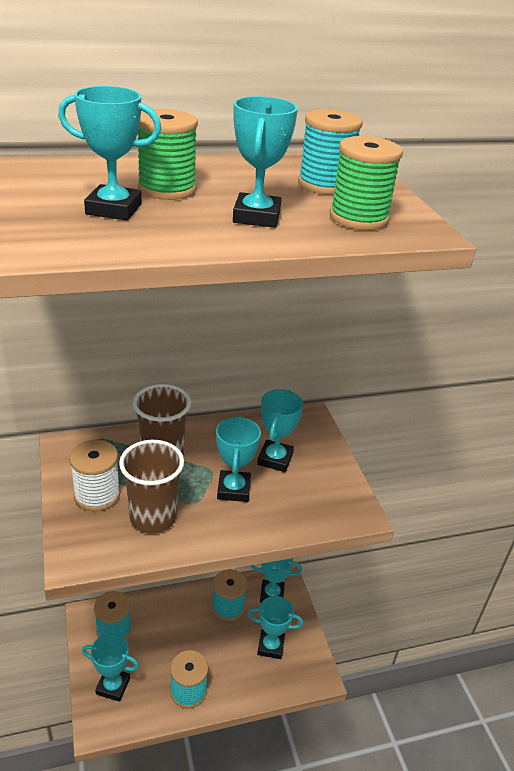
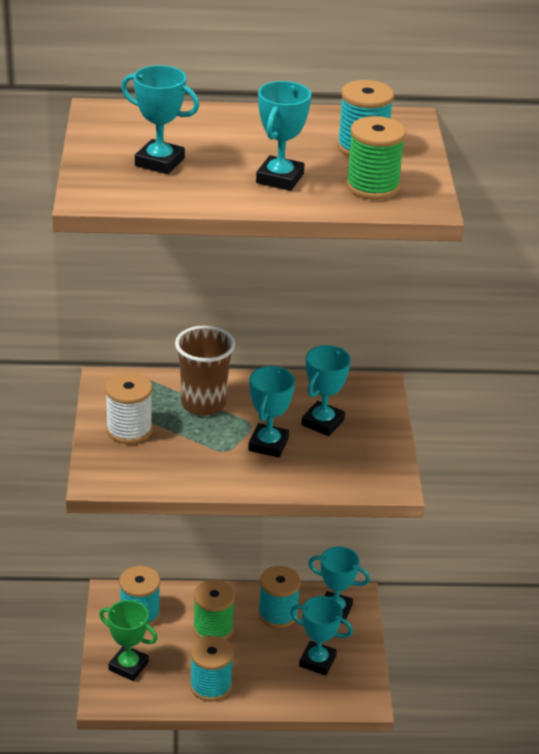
camera: 15 degrees right, 0 degrees up
(113, 686) = (128, 666): turquoise trophy -> green trophy
(153, 517) = (179, 457): brown cup -> none
(167, 189) = (212, 144): green spool -> green spool (213, 628)

